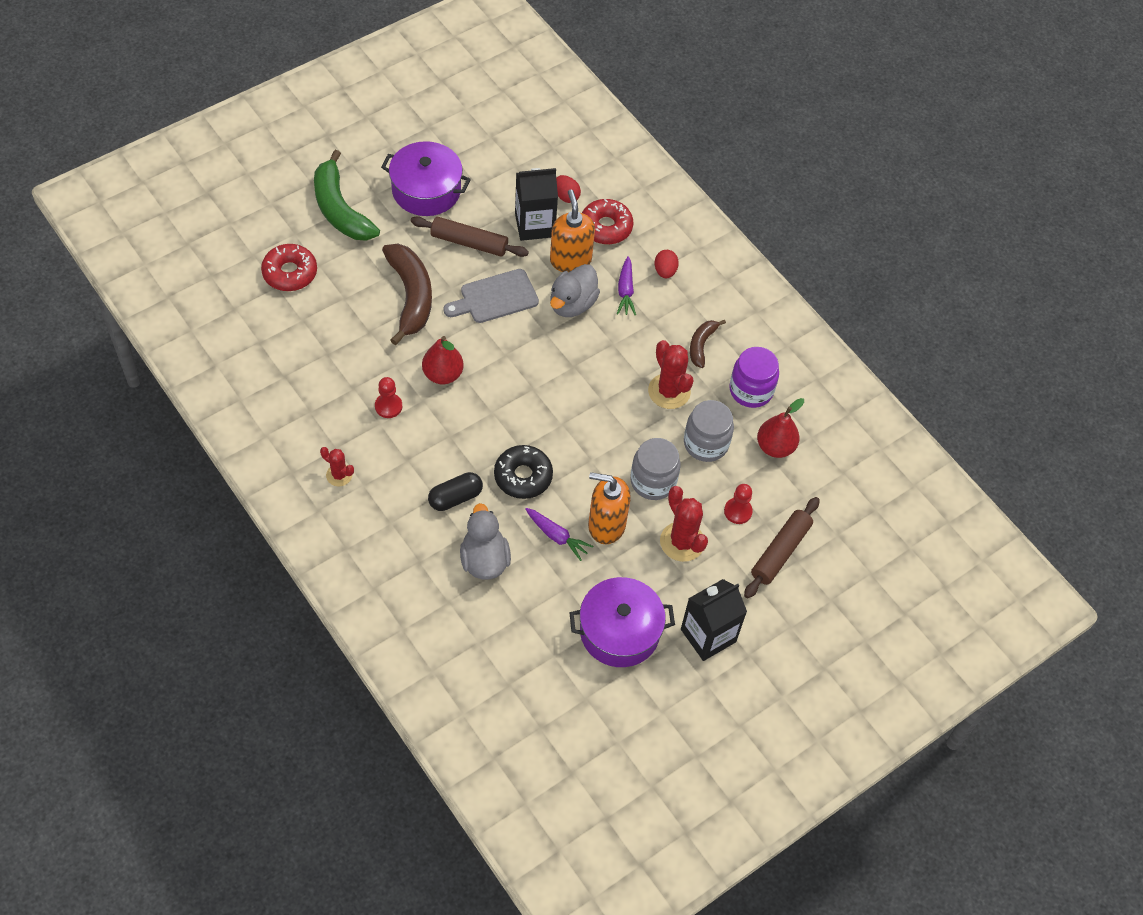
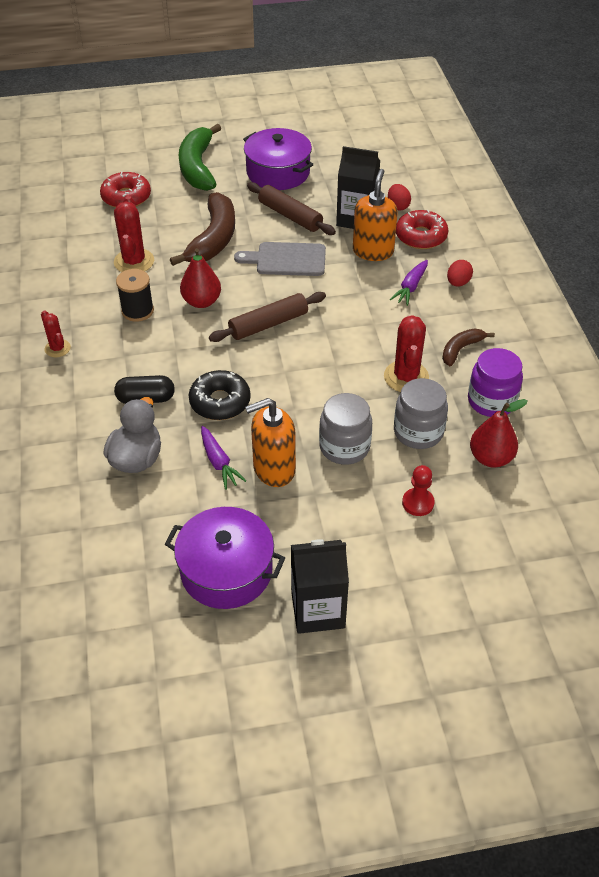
camera: 30 degrees right, 10 degrees down
(388, 406) = (137, 311): red pawn -> black spool
(572, 304) = (354, 283): grey duck -> none
(606, 525) = (273, 469): orange soap dispenser -> orange soap dispenser turned 60 degrees counterclockwise
(682, 542) = (342, 510): red cactus -> red cactus (134, 261)
(780, 552) = (444, 557): brown rolling pin -> brown rolling pin (268, 324)

